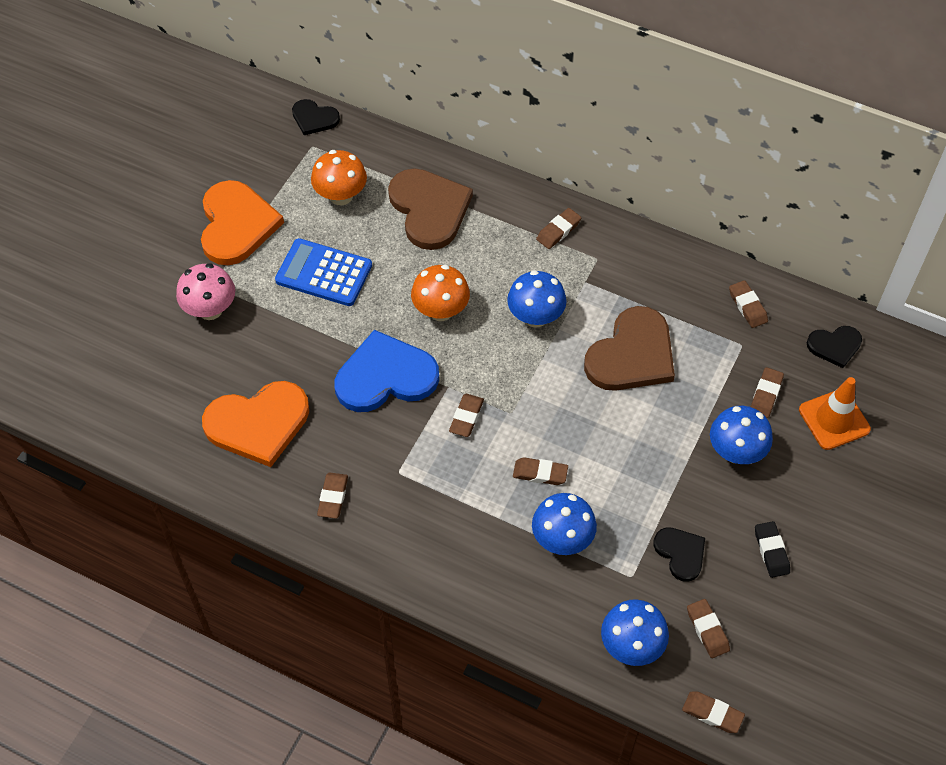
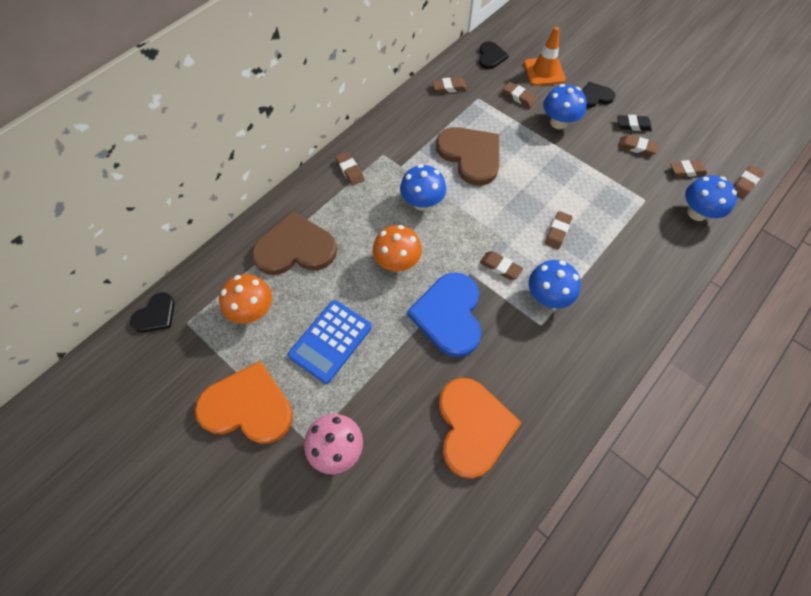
camera: 75 degrees left, 5 degrees up
(333, 497) = (557, 379): brown eraser -> brown eraser (637, 147)
(562, 539) = (613, 231): blue mushroom -> blue mushroom (547, 296)
(680, 553) = (630, 169): black heart -> black heart (594, 96)

